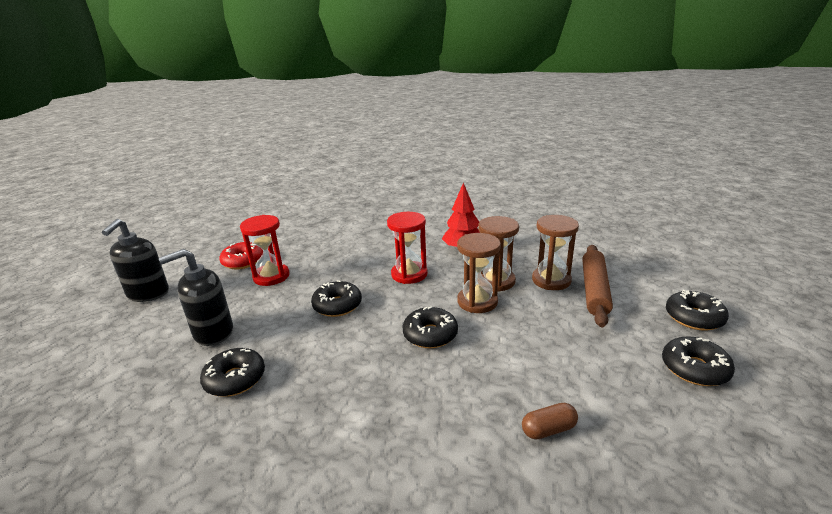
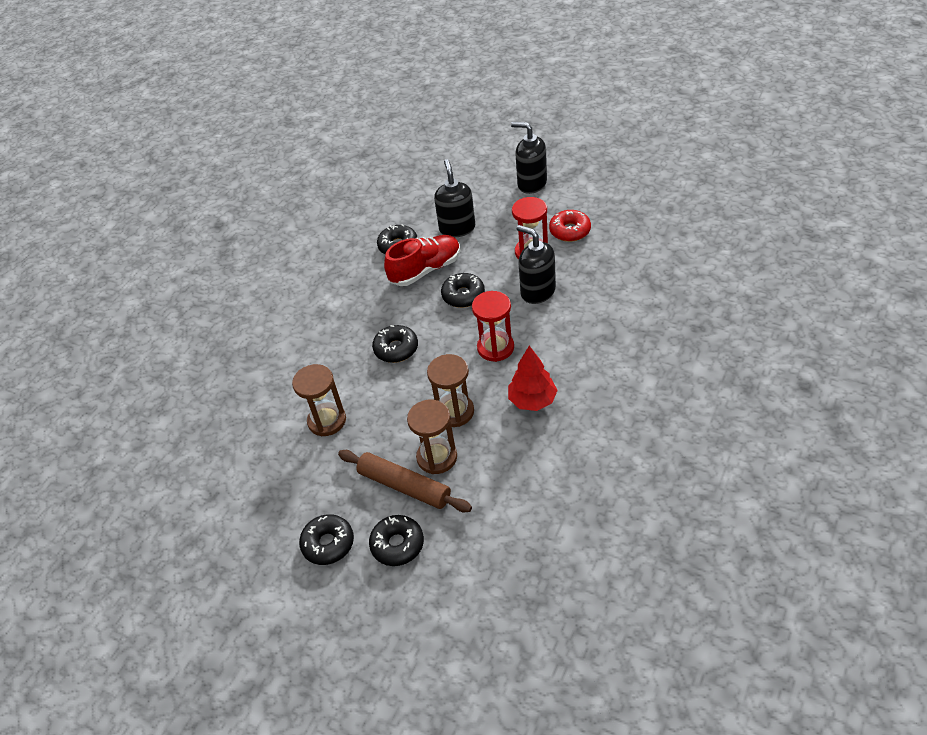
camera: 110 degrees right, 20 degrees up
(291, 342) = (425, 270): none -> red shoe
(331, 265) = (537, 291): none -> black soap dispenser
(477, 302) = (427, 389): brown hourglass -> brown hourglass (327, 421)
(548, 429) = (276, 391): brown capsule -> none
(694, 369) = (276, 501): black donut -> black donut (397, 544)

